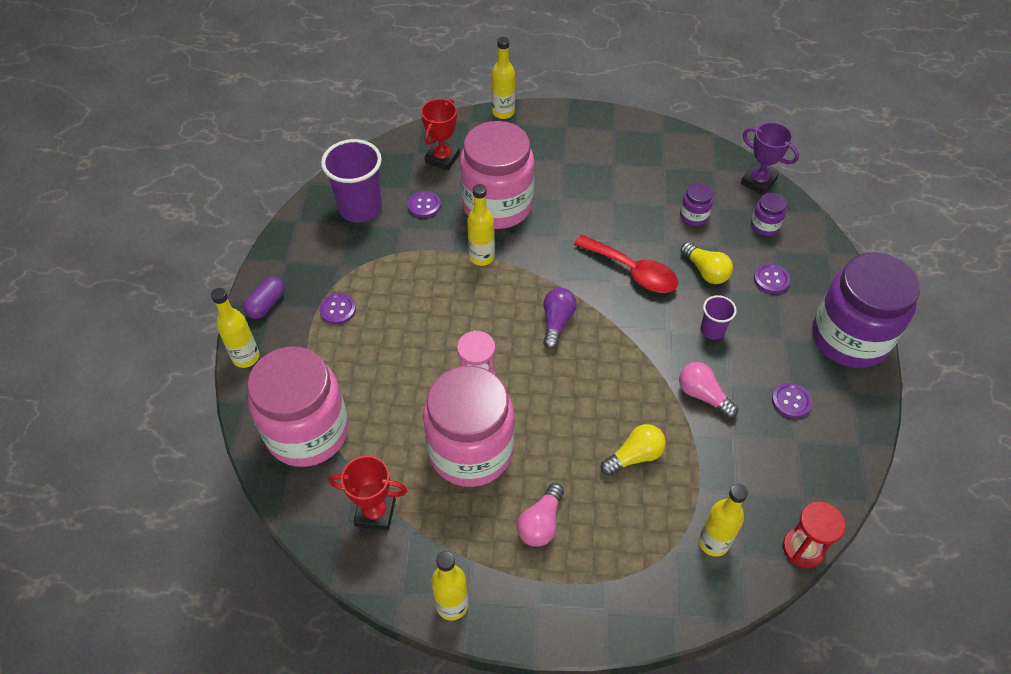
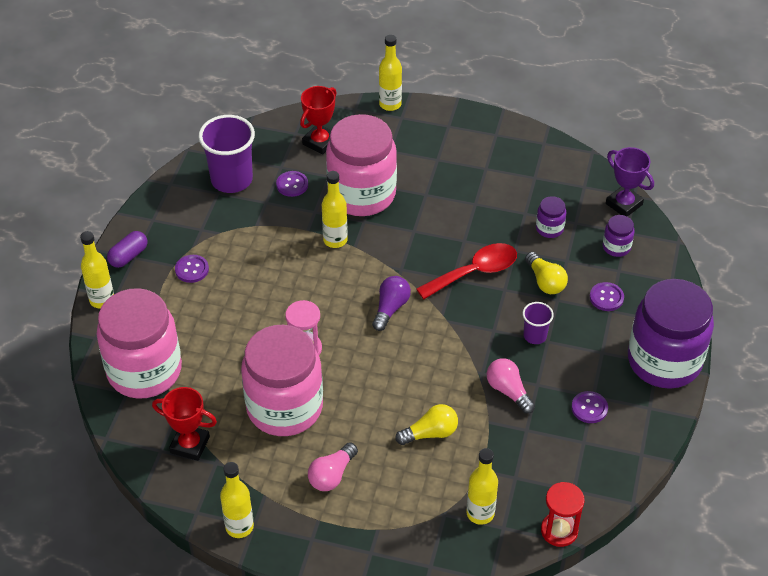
camera: 10 degrees right, 5 degrees down
(632, 271) = (475, 272): red spoon -> red spoon turned 75 degrees counterclockwise

